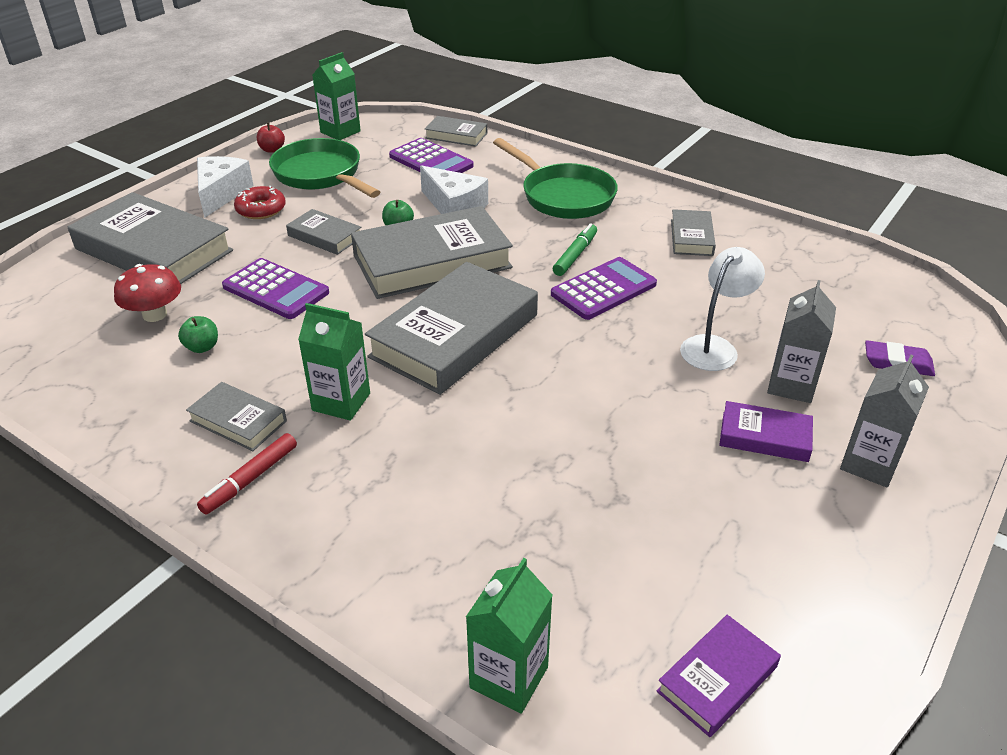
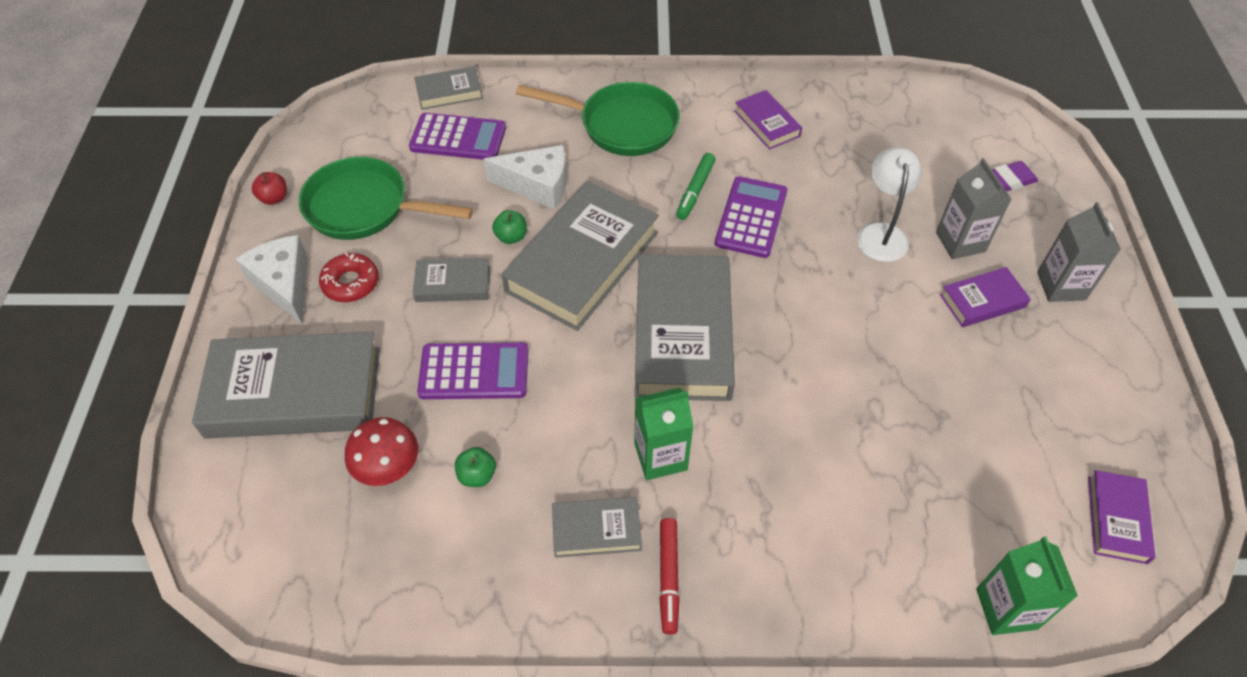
camera: 35 degrees left, 15 degrees up
(340, 132) = (323, 139): green carton -> none
(575, 255) = (695, 191): green marker -> green marker turned 150 degrees counterclockwise
(691, 237) = (767, 123): grey book -> purple book

